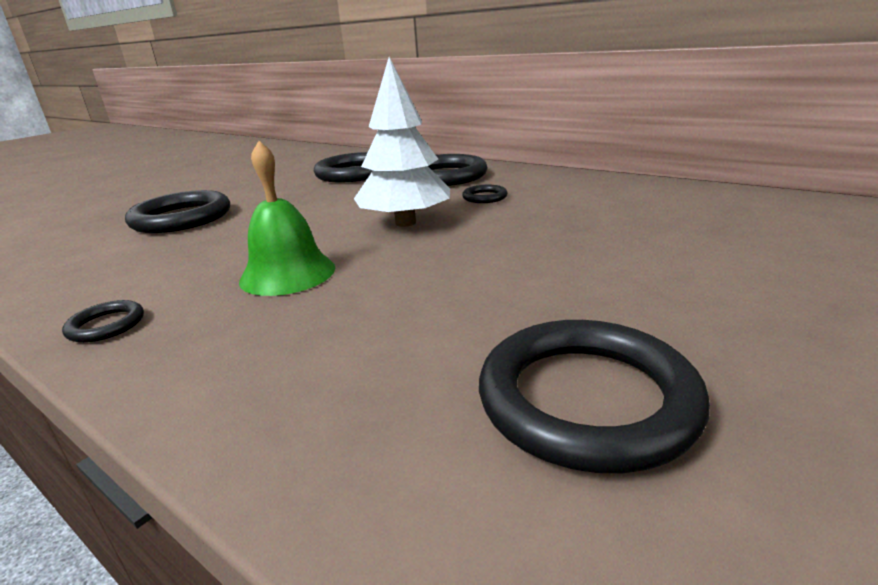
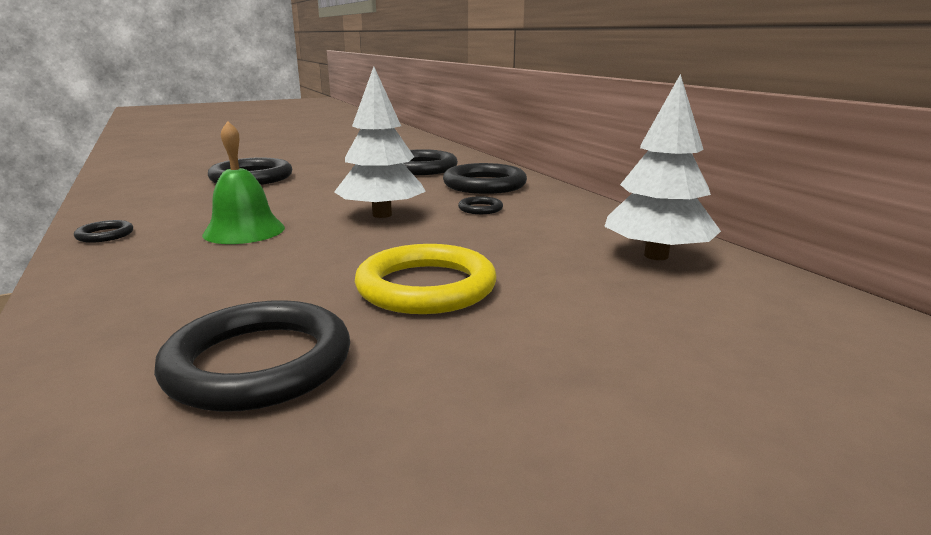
camera: 25 degrees right, 5 degrees down
(581, 276) = (426, 287): none -> yellow ring
(693, 203) = (656, 256): none -> white tree

